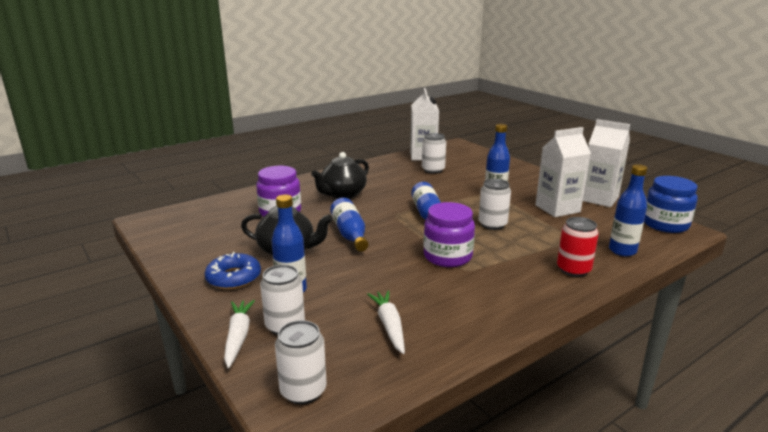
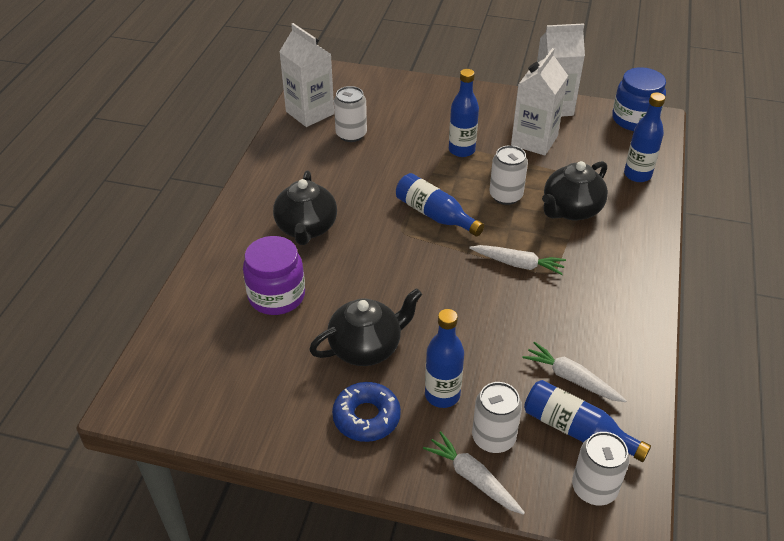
camera: 40 degrees left, 20 degrees up
(350, 234) = (395, 286): blue bottle -> blue bottle (576, 430)
(447, 256) = (518, 264): purple jar -> white carrot
(533, 247) = (571, 210): none -> black teapot
(573, 270) = (627, 221): red can -> none

